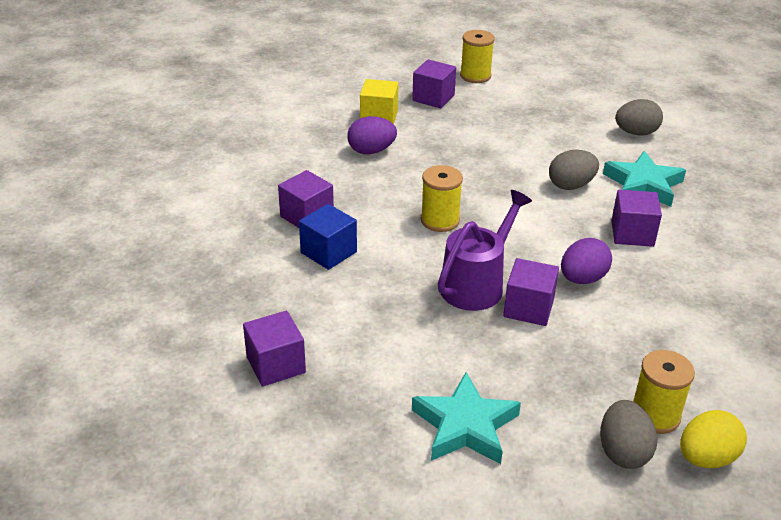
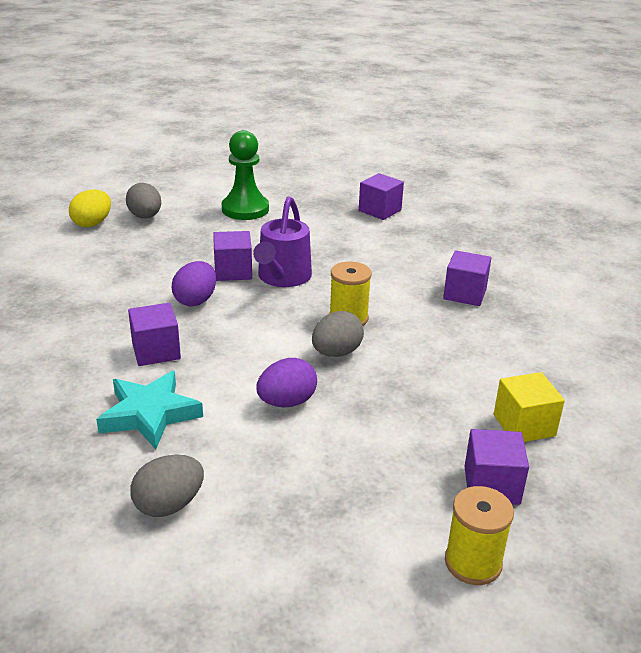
camera: 155 degrees right, 5 degrees down
(328, 252) = (416, 272): blue cube -> none
(371, 151) = (481, 374): purple egg -> purple egg (287, 402)
(465, 425) = (245, 209): turquoise star -> green pawn
(571, 185) = (236, 390): grey egg -> grey egg (336, 353)
(655, 415) = (126, 234): yellow spool -> none

